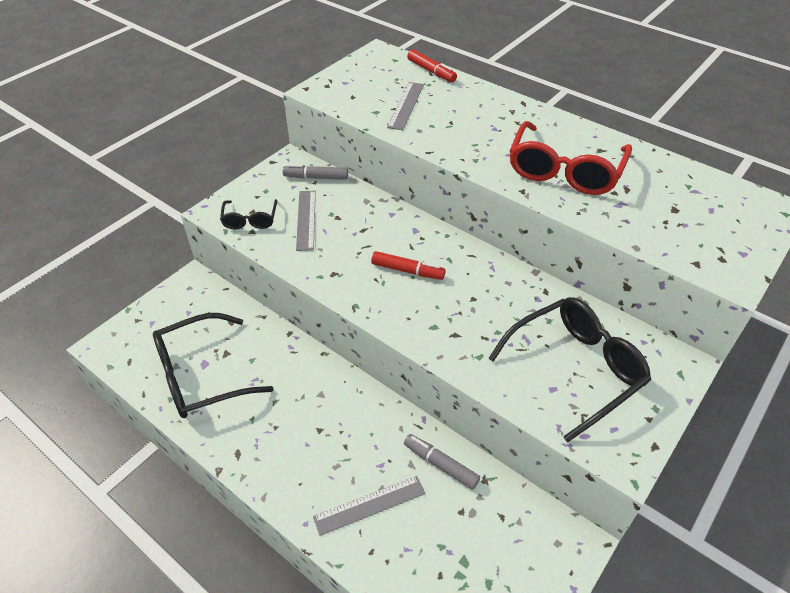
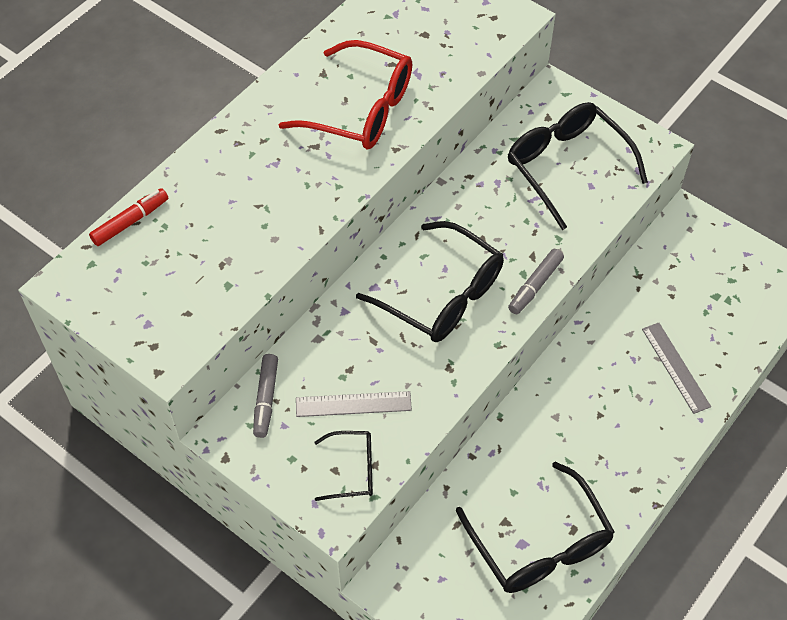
camera: 90 degrees left, 10 degrees up
(406, 105) = (215, 252): grey ruler -> none
(407, 271) = (443, 295): red marker -> black glasses
(440, 464) = (627, 309): grey marker -> grey marker (535, 285)

